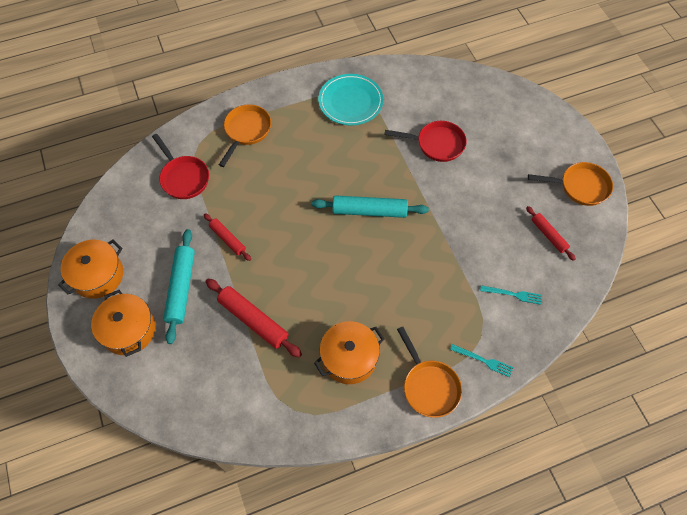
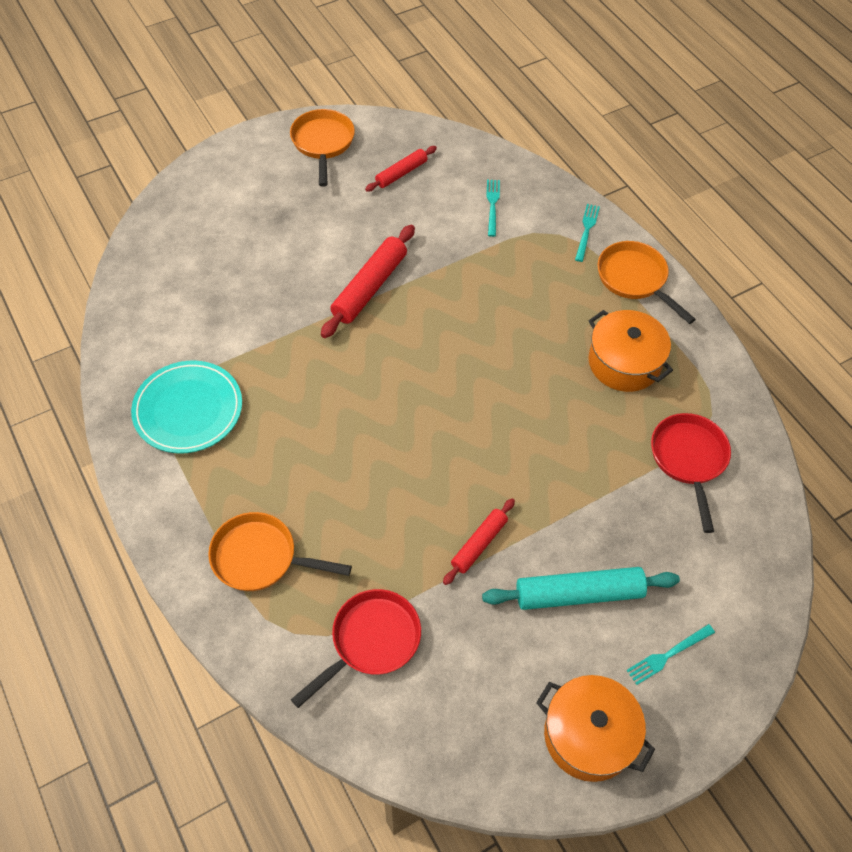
camera: 100 degrees left, 5 degrees down
(129, 330) = (668, 655): orange pot -> turquoise fork
(253, 320) = (603, 483): red rolling pin -> red rolling pin (370, 287)
(369, 211) = (396, 363): turquoise rolling pin -> none
(429, 386) = (634, 279): orange pan -> orange pan turned 90 degrees counterclockwise
(437, 144) = (266, 292): red pan -> red pan (689, 459)

